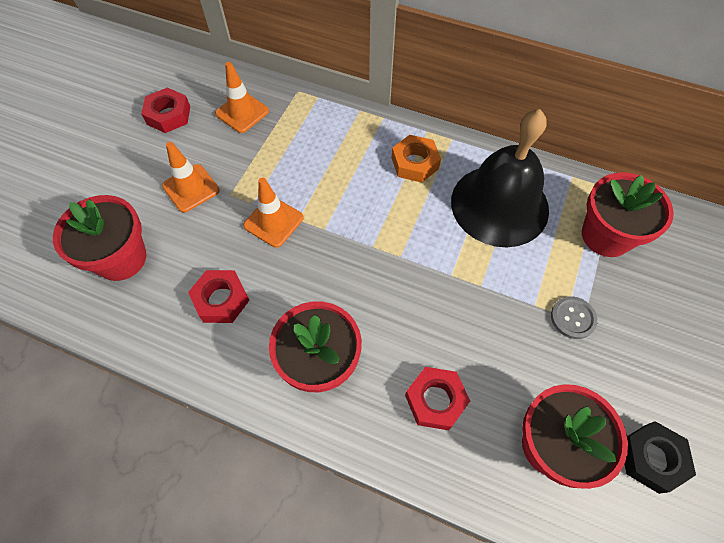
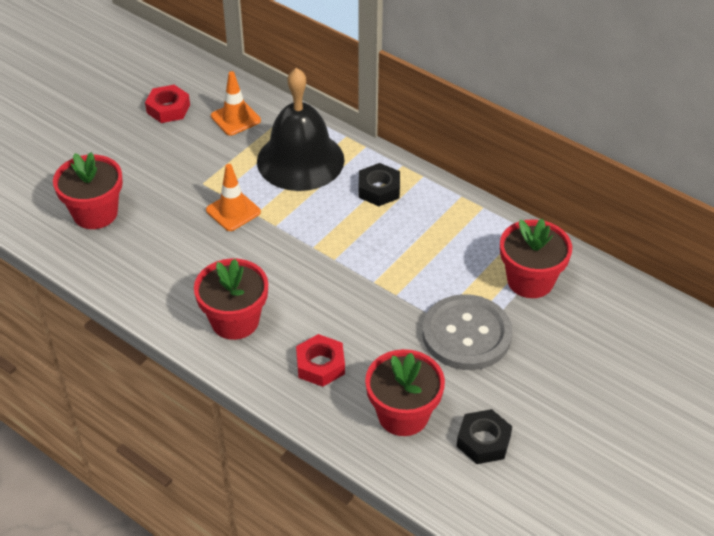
camera: 15 degrees right, 15 degrees down
(191, 188) = (170, 171): orange traffic cone -> none
(221, 300) = (169, 260): red nut -> none
(415, 163) = (379, 189): orange nut -> black nut
(499, 205) = (442, 237): black bell -> black bell (300, 160)
(573, 318) = (466, 334): grey button -> grey button, size x2.23

